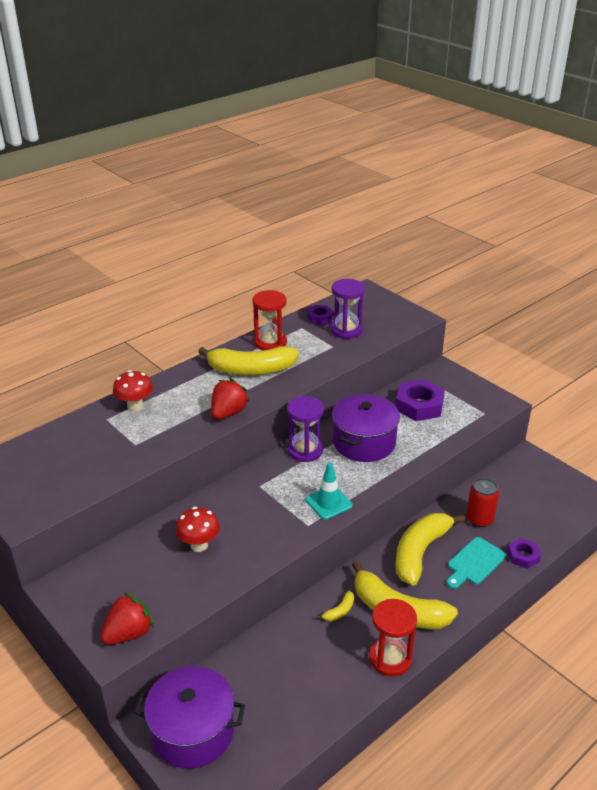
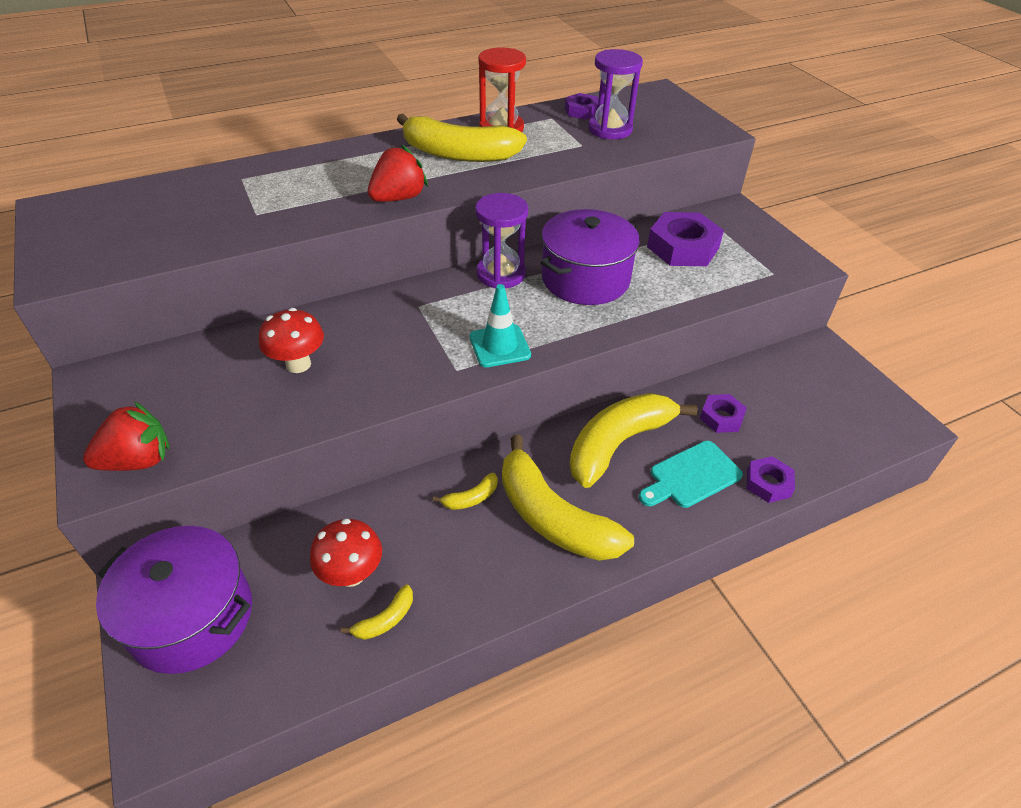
camera: 15 degrees right, 10 degrees up
(135, 406) = (286, 171): red mushroom -> red mushroom (352, 574)
(320, 699) = (385, 619): none -> yellow banana
(390, 658) = (512, 585): red hourglass -> none
(479, 519) = (721, 417): red can -> purple nut

